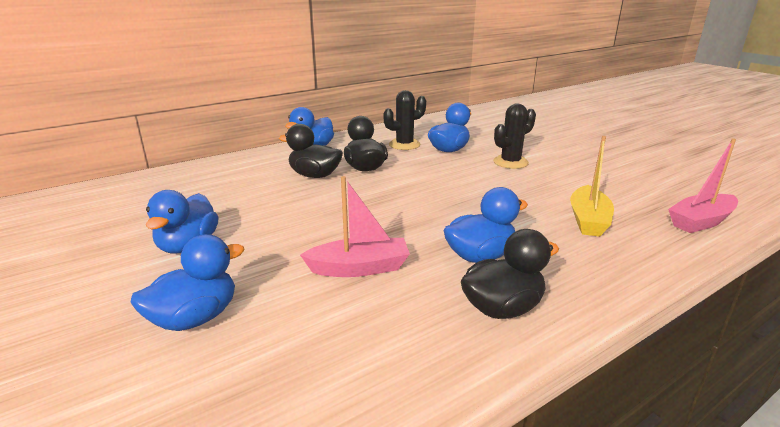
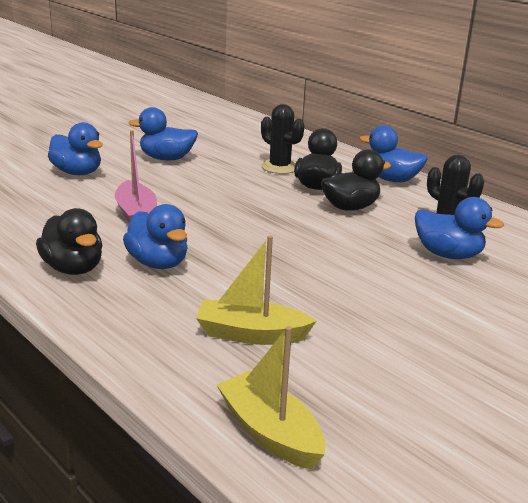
camera: 80 degrees right, 0 degrees up
(510, 162) = (428, 297): black cactus -> black cactus (279, 167)
(700, 221) = (270, 432): pink boat -> yellow boat

